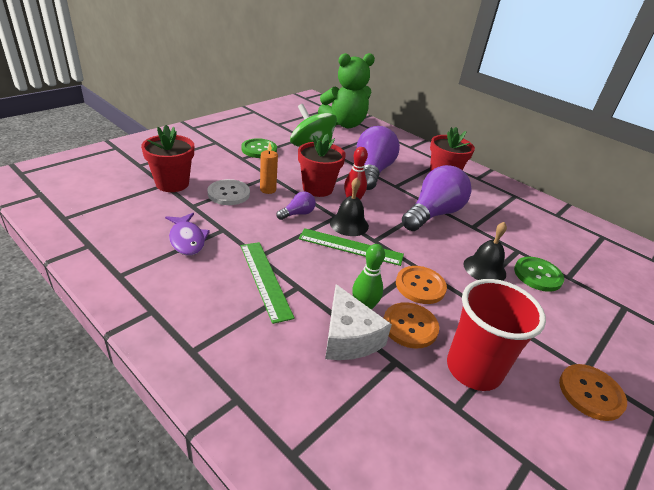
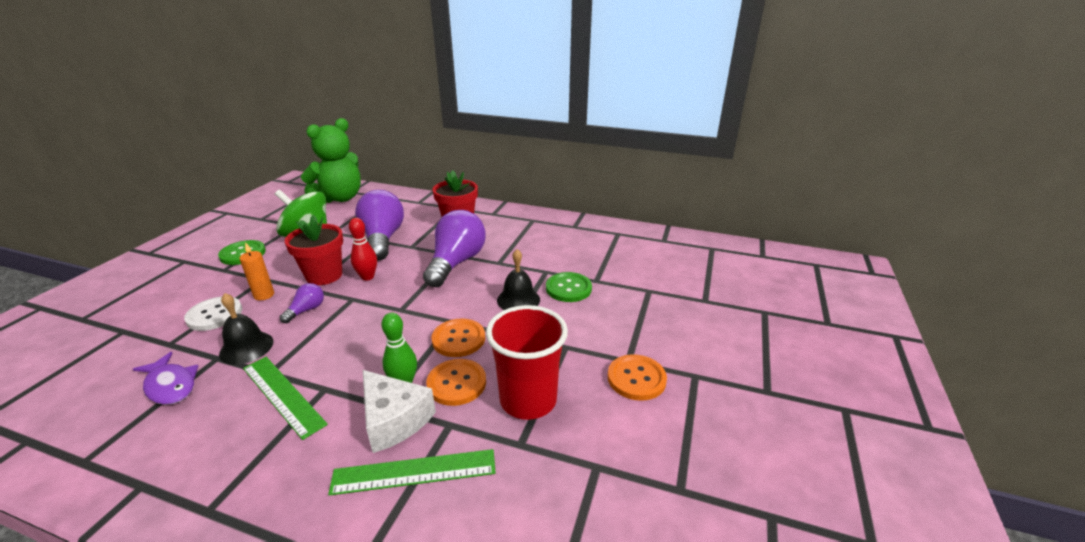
camera: 20 degrees left, 5 degrees down
(172, 184) = (134, 327): red flower pot -> none
(349, 224) = (368, 302): black bell -> black bell (246, 347)
(350, 247) = (375, 325): green ruler -> green ruler (414, 471)

